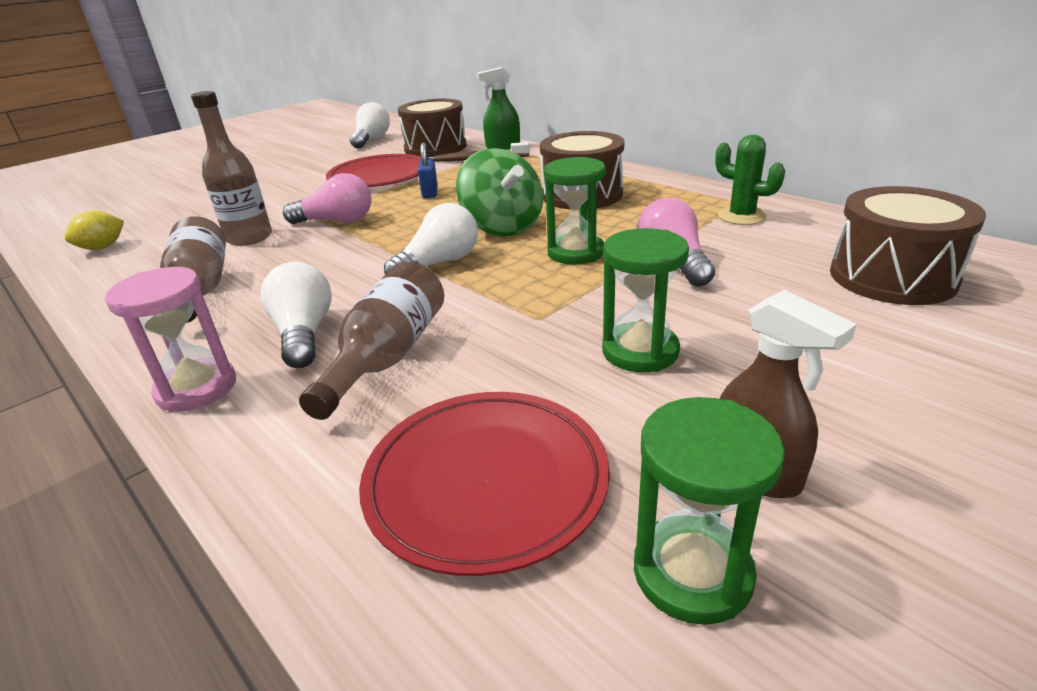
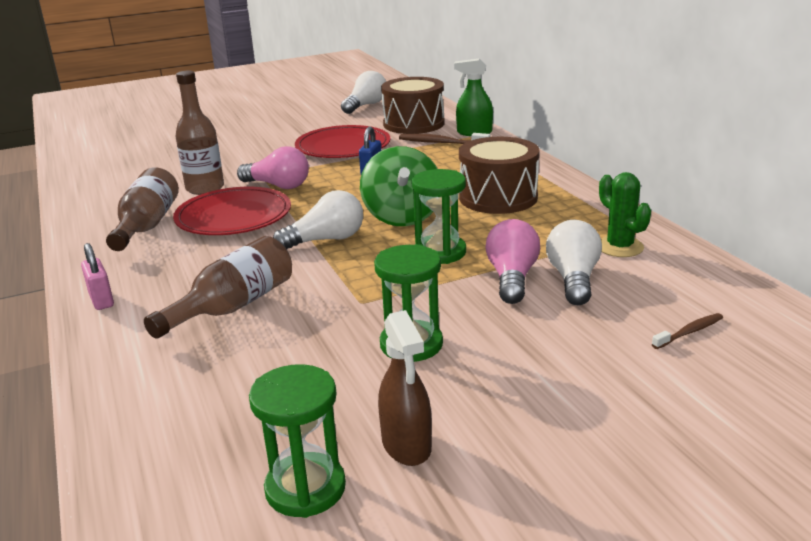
camera: 20 degrees right, 5 degrees down
(102, 247) = (101, 177): yellow lemon -> none
(197, 388) = (101, 300): pink hourglass -> pink padlock
(304, 334) = (191, 276): white light bulb -> white light bulb (573, 279)
(486, 481) = (230, 404): red plate -> red plate (233, 216)
(892, 277) = (689, 332): brown drum -> brown toothbrush

